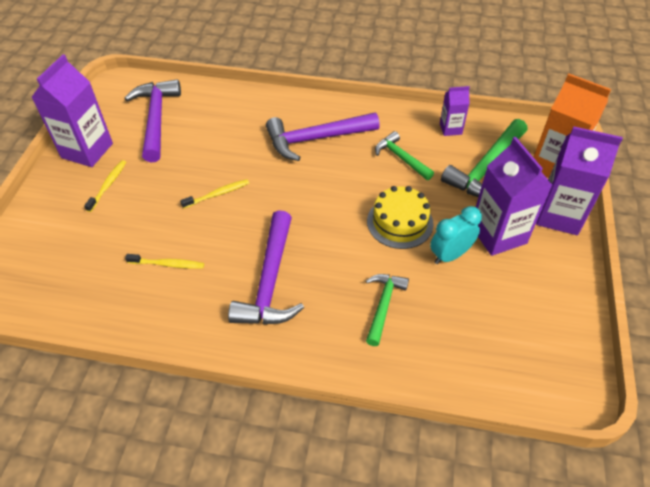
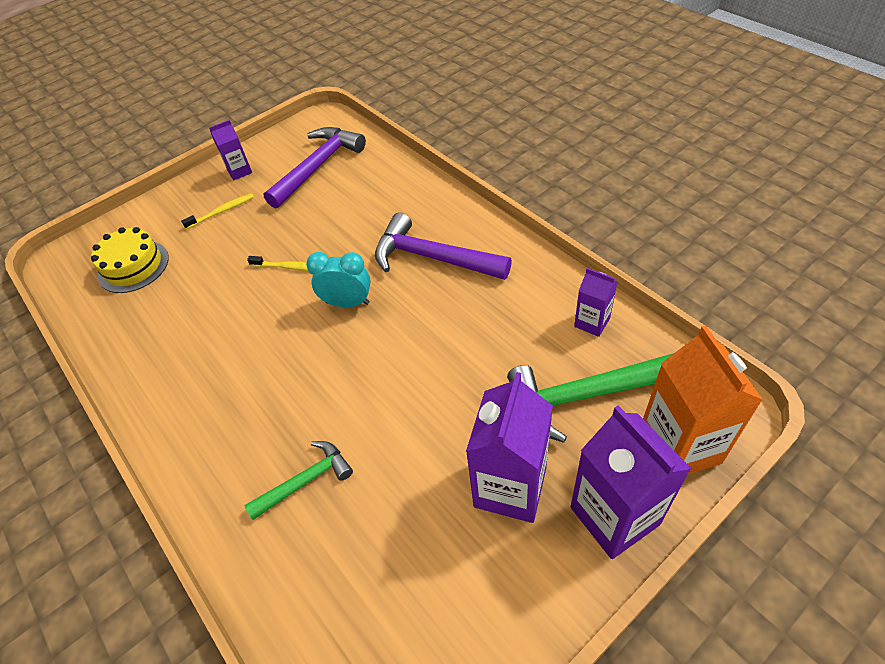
camera: 45 degrees right, 0 degrees up
(87, 150) = (239, 171): purple carton -> purple carton, size x0.53
(167, 264) = (187, 311): yellow toothbrush -> none
(270, 281) = (241, 383): purple hammer -> none
(400, 222) = (418, 400): yellow cake -> yellow cake (133, 266)
(401, 158) = (497, 326): green hammer -> none
(450, 255) = (430, 474): turquoise clock -> turquoise clock (348, 303)

